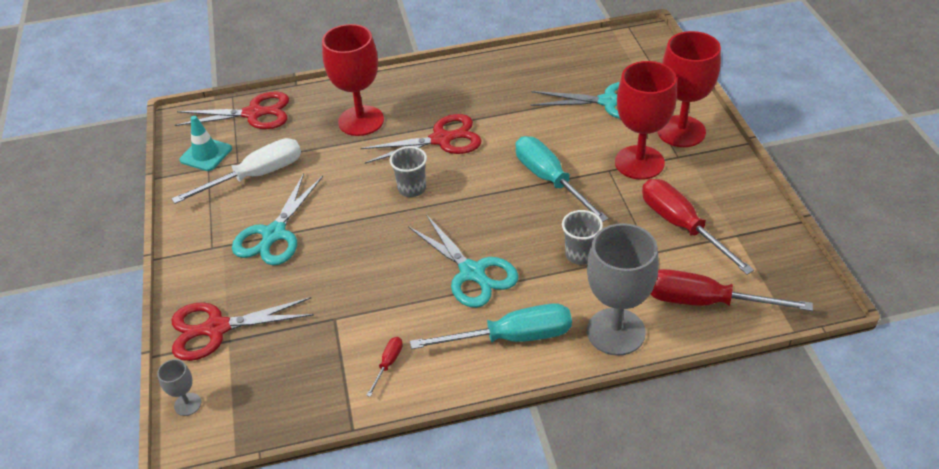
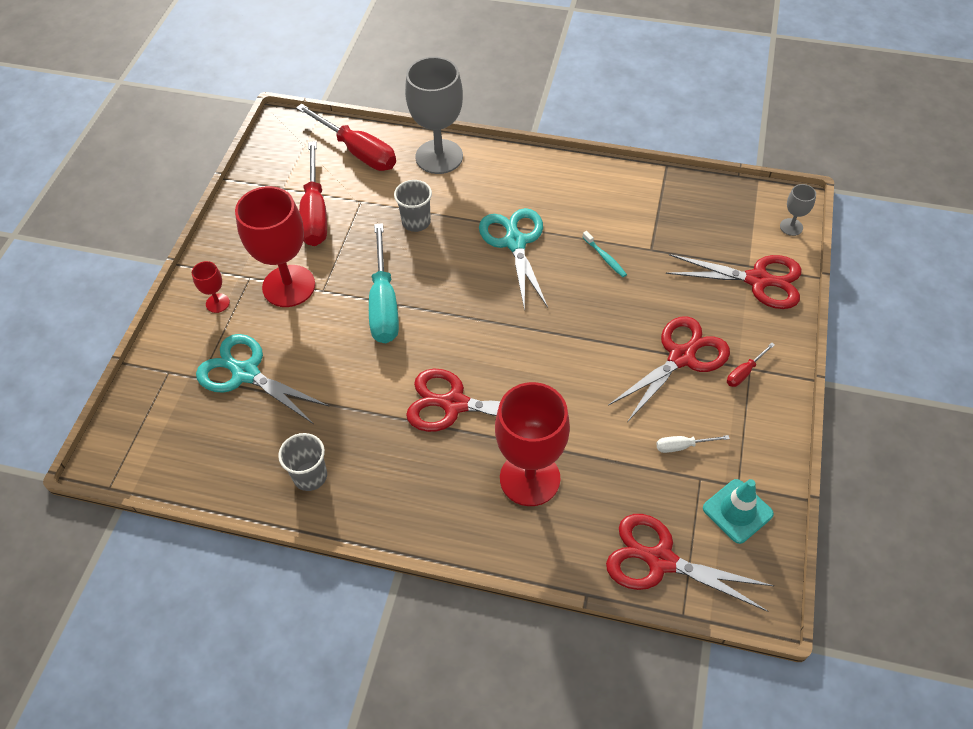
camera: 155 degrees left, 10 degrees up
(256, 176) = (682, 446): white screwdriver -> white screwdriver, size x0.44
(274, 234) = (681, 357): turquoise scissors -> red scissors
(377, 292) = (605, 257): none -> turquoise toothbrush
(388, 364) = (621, 198): red screwdriver -> red screwdriver (744, 372)
(412, 188) = (520, 352): grey cup -> grey cup (310, 476)
(511, 337) = (517, 181): turquoise screwdriver -> none
(681, 131) = (217, 303): red goblet -> red goblet, size x0.44

